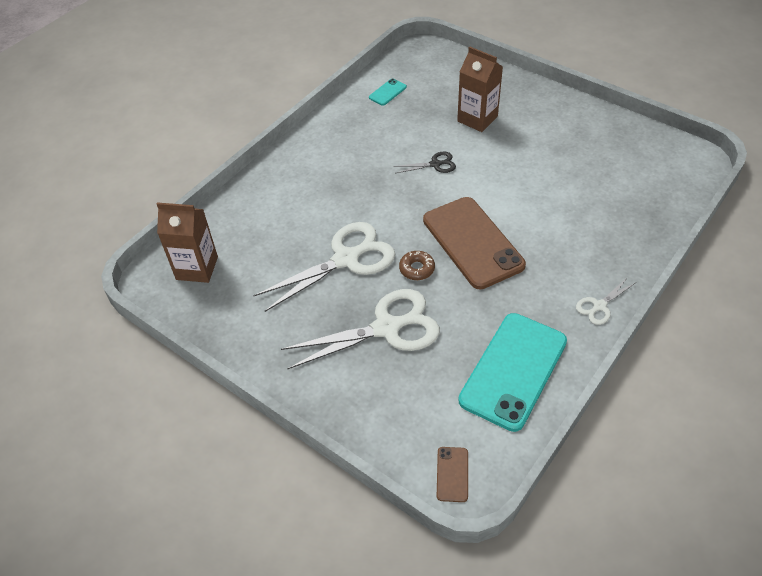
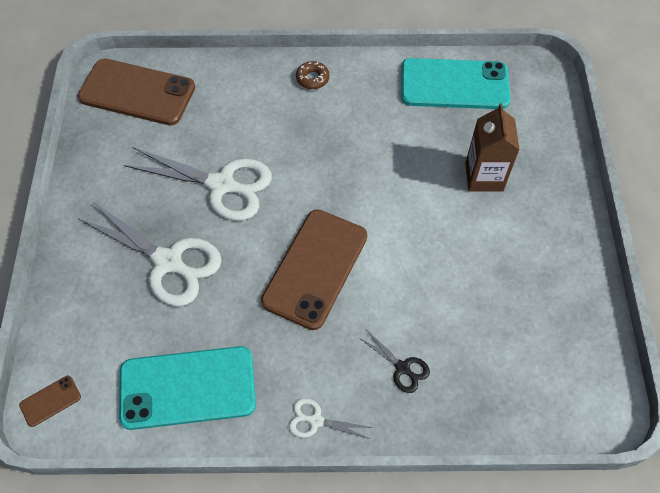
camera: 50 degrees right, 10 degrees up
(197, 268) = (137, 92): brown carton -> brown phone
(387, 92) = (454, 84): turquoise phone -> turquoise phone, size x2.41
(417, 269) = (250, 244): brown donut -> brown donut (312, 78)
(435, 164) = (391, 180): black scissors -> black scissors (402, 368)

